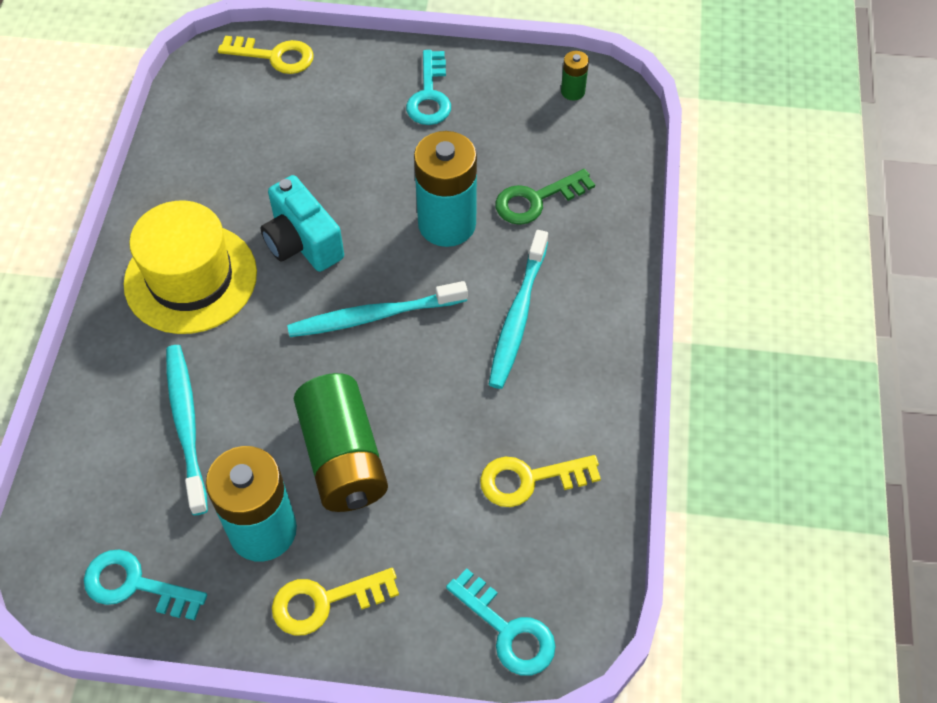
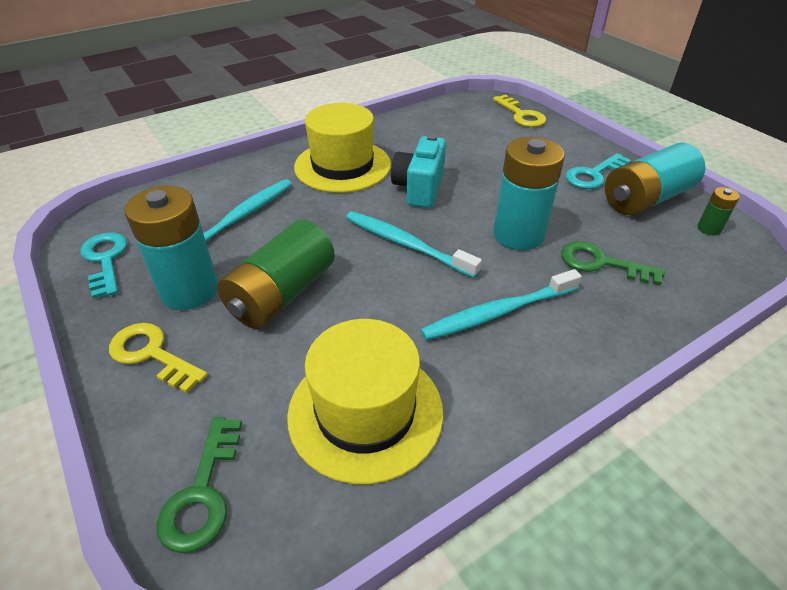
camera: 50 degrees right, 15 degrees down
(498, 93) = (646, 199): none -> turquoise battery
(507, 630) = (202, 493): turquoise key -> green key
(530, 479) = (365, 412): yellow key -> yellow hat

